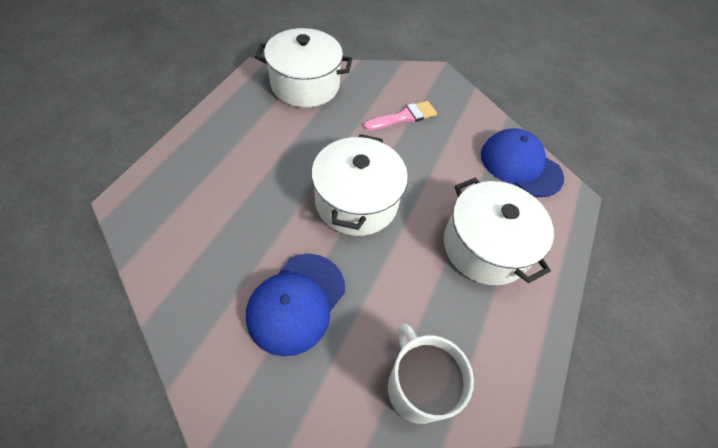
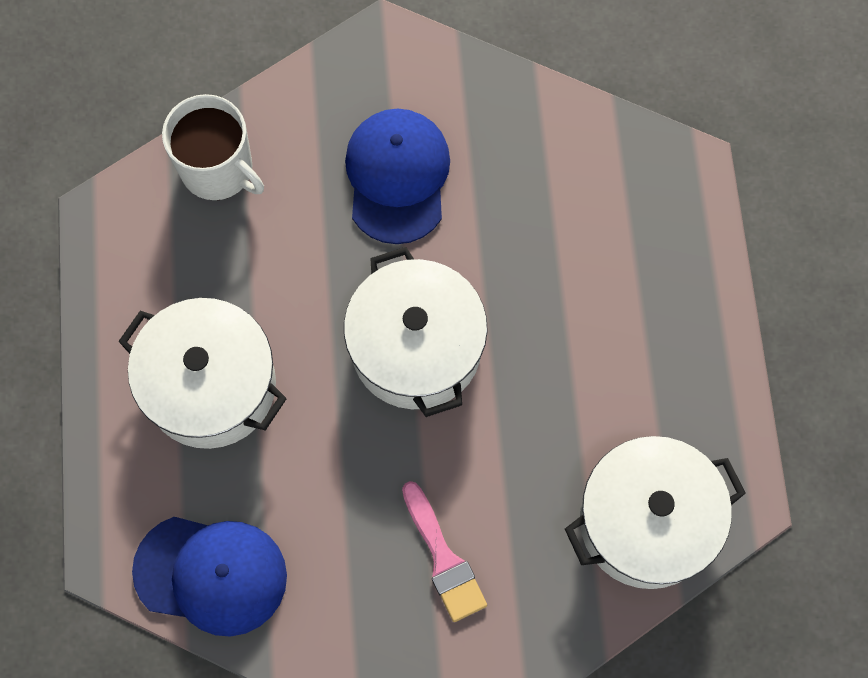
camera: 155 degrees right, 15 degrees up
(404, 117) = (443, 558): pink brush -> pink brush turned 60 degrees counterclockwise

